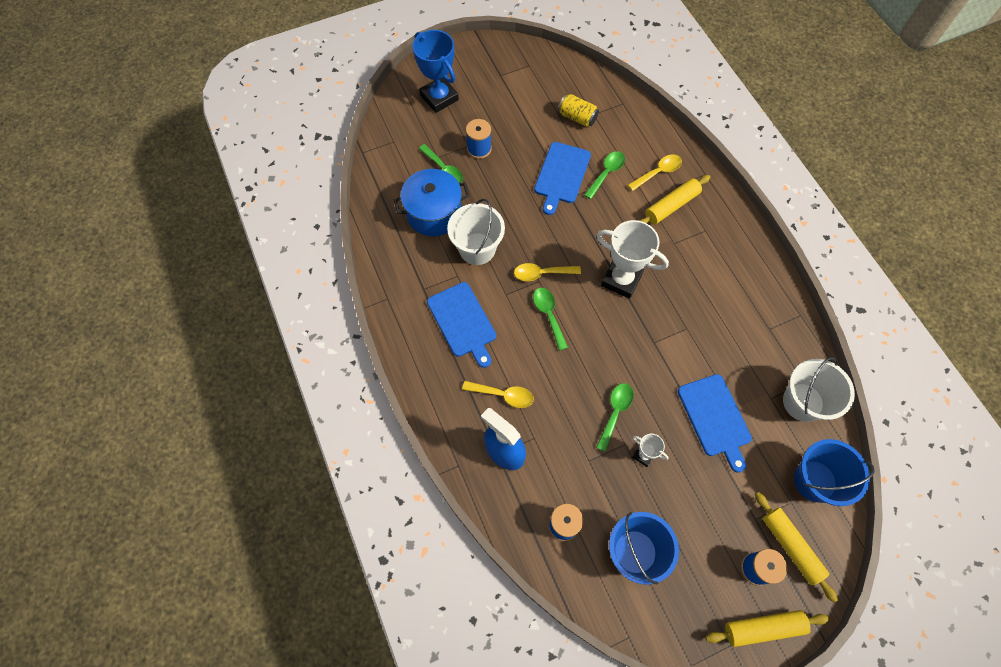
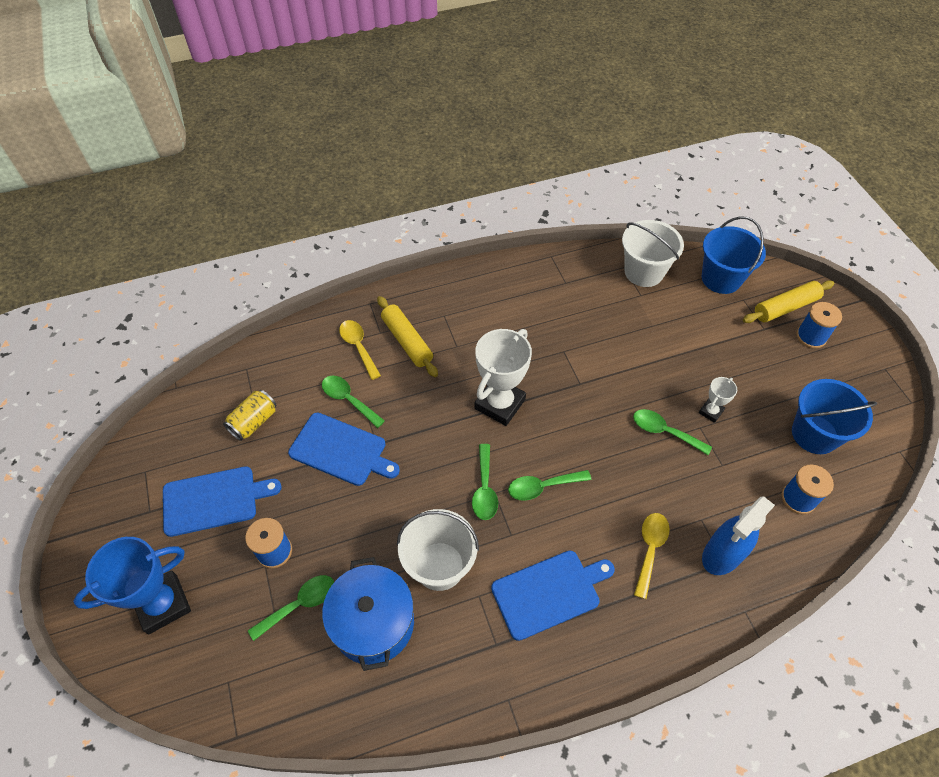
camera: 85 degrees left, 10 degrees down
(542, 273) = (484, 488): yellow spoon -> green spoon
(715, 418) = (665, 343): blue cutting board -> blue cutting board (214, 500)
(763, 628) = (863, 341): yellow rolling pin -> none

